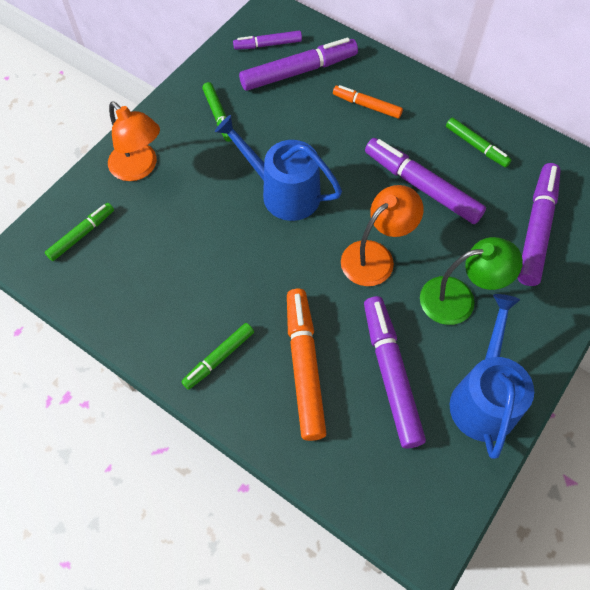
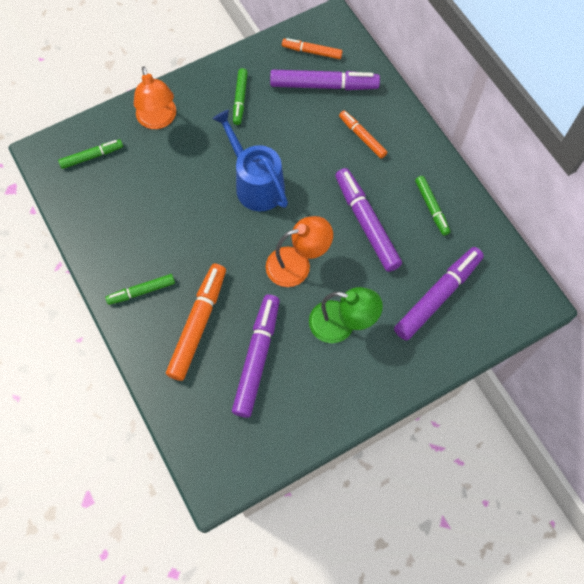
camera: 25 degrees right, 5 degrees up
(268, 45) = (312, 52): purple marker -> orange marker
(483, 398) = (314, 406): blue watering can -> none

